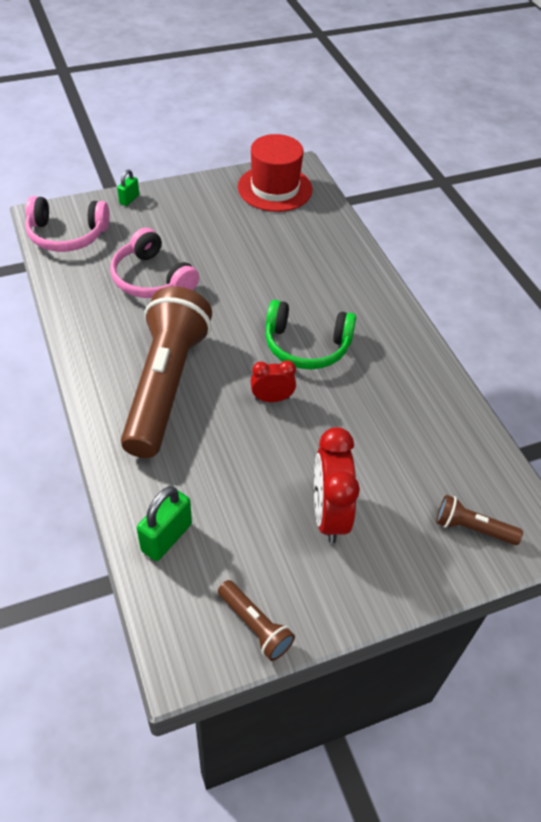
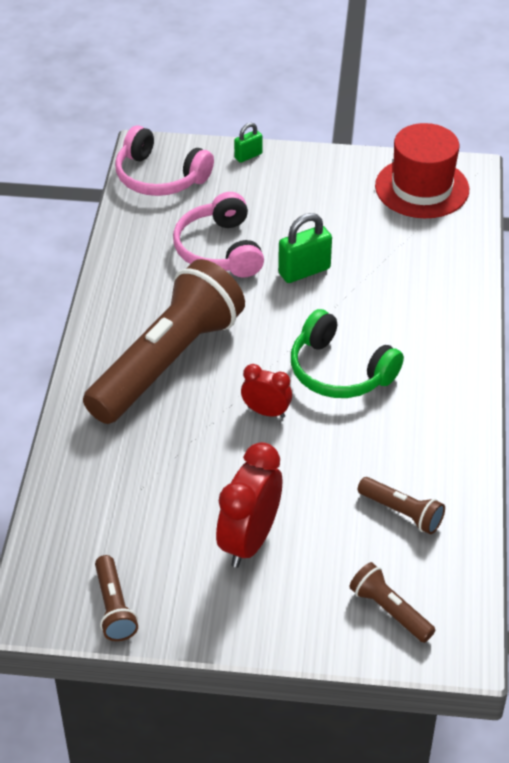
camera: 30 degrees right, 5 degrees down
(166, 537) = (81, 501): green padlock -> green padlock (304, 271)
(426, 442) = (402, 512): none -> brown flashlight

